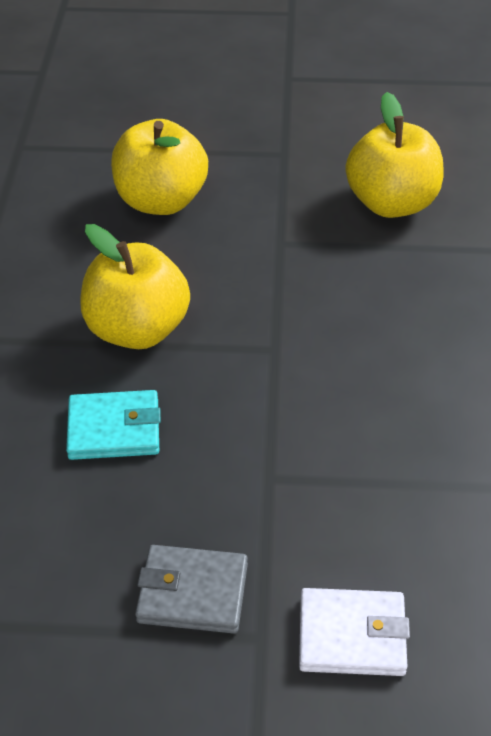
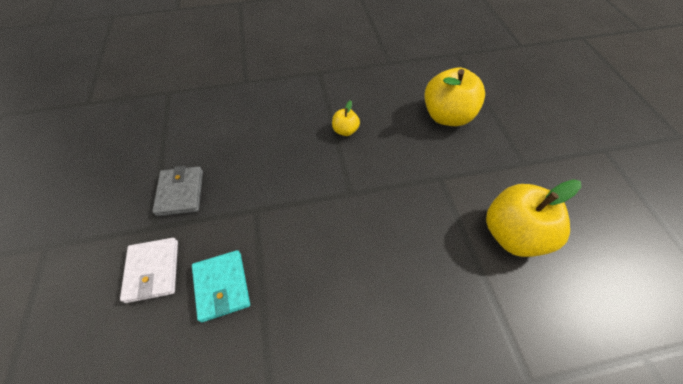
camera: 75 degrees right, 10 degrees up
(114, 429) = (276, 138): turquoise wallet -> turquoise wallet (222, 286)
(137, 329) = (345, 130): yellow apple -> yellow apple, size x0.48

